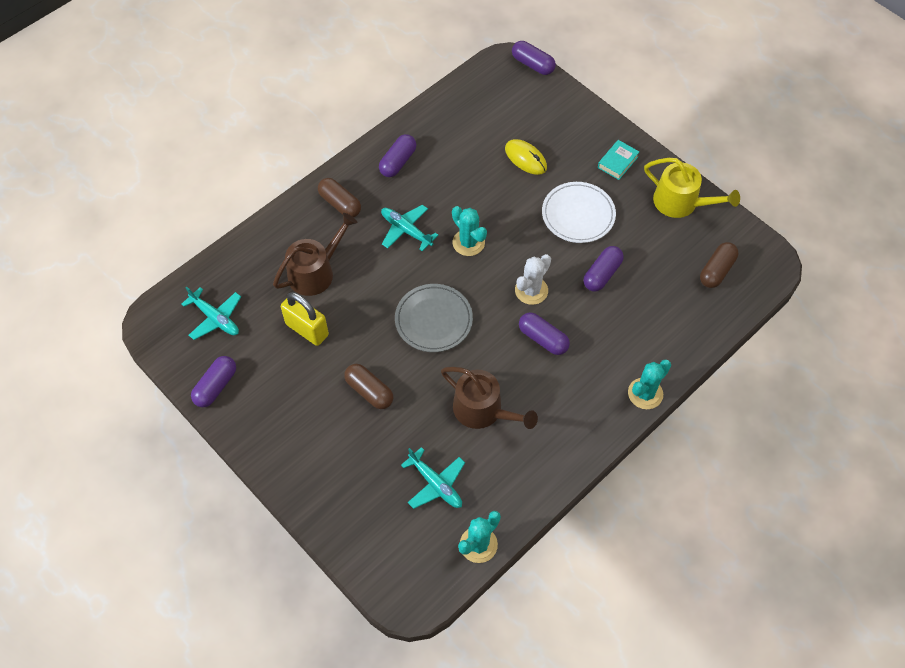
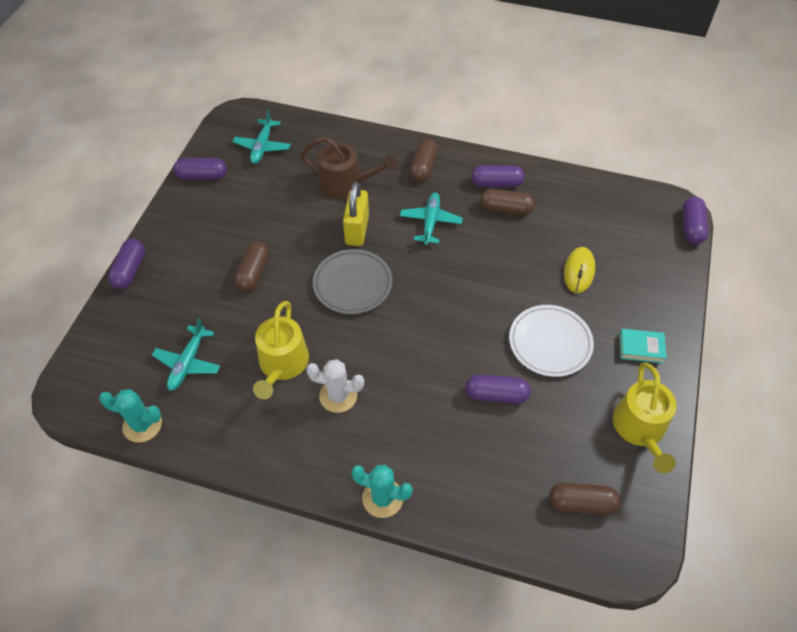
camera: 60 degrees right, 5 degrees down
(307, 329) = (287, 205): yellow padlock -> yellow padlock (357, 230)
(430, 170) = (505, 209): none -> brown capsule
(468, 242) = (451, 271): turquoise cactus -> none
(483, 410) = (282, 364): brown watering can -> yellow watering can
(531, 290) = (435, 343): white cactus -> white cactus (338, 396)
(543, 339) = (388, 377): purple capsule -> purple capsule (130, 270)

